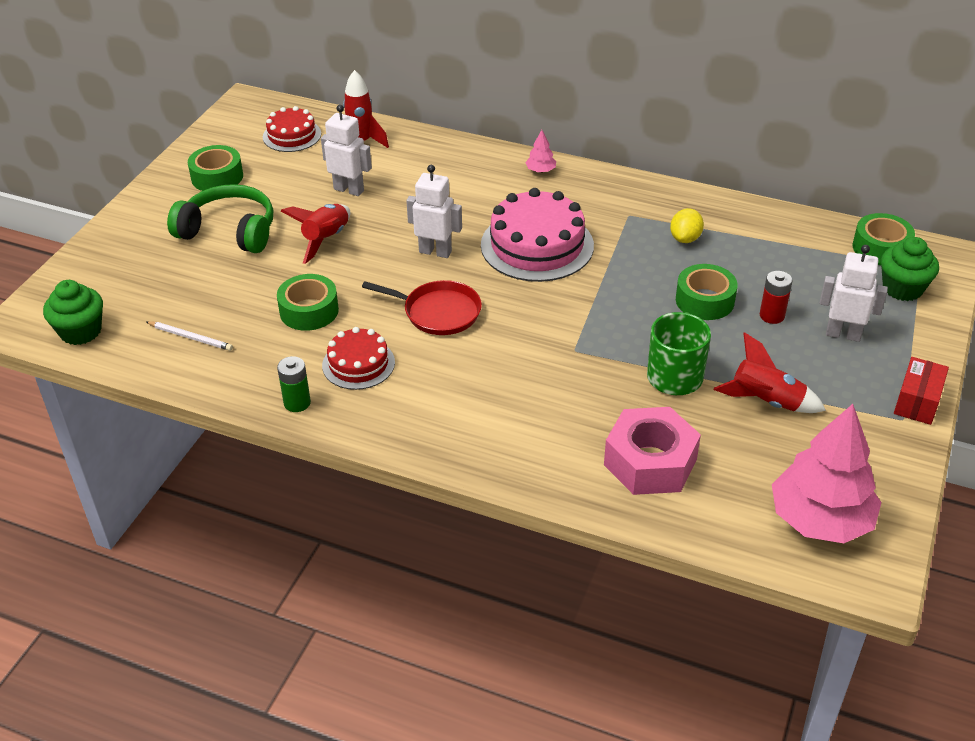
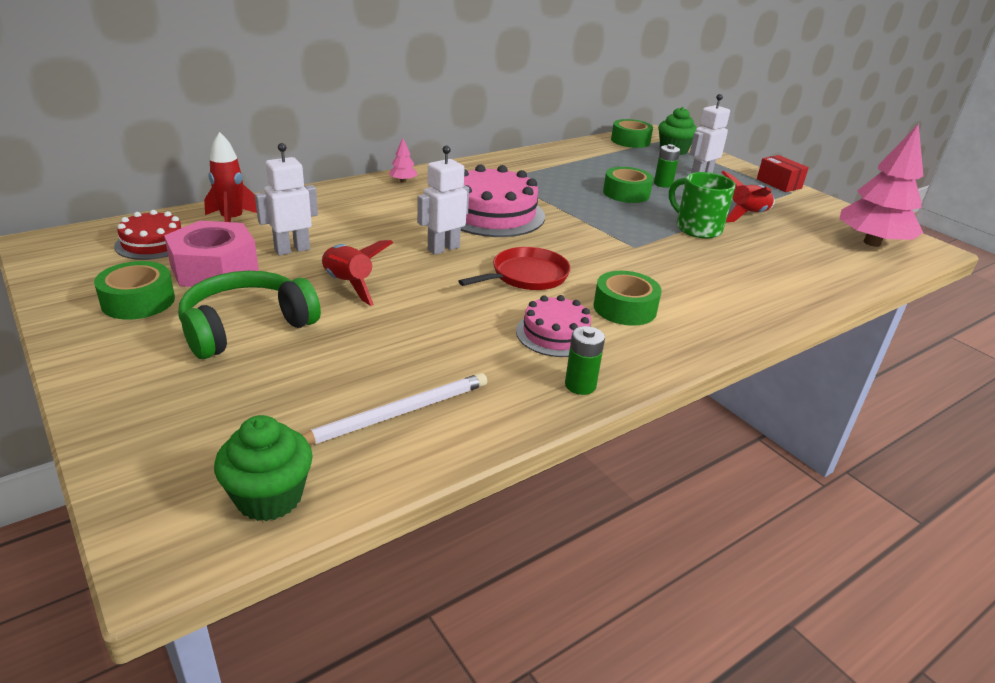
camera: 60 degrees left, 10 degrees down
(190, 337) = (395, 414): white pencil -> white pencil, size x1.61
(309, 311) = (445, 330): green tape -> green tape (624, 308)
(358, 364) = (555, 334): red cake -> pink cake
(650, 462) = (783, 268): pink nut -> pink nut (214, 268)
(685, 238) = (553, 174): yellow lemon -> none
(772, 316) = (663, 184): red battery -> green battery

